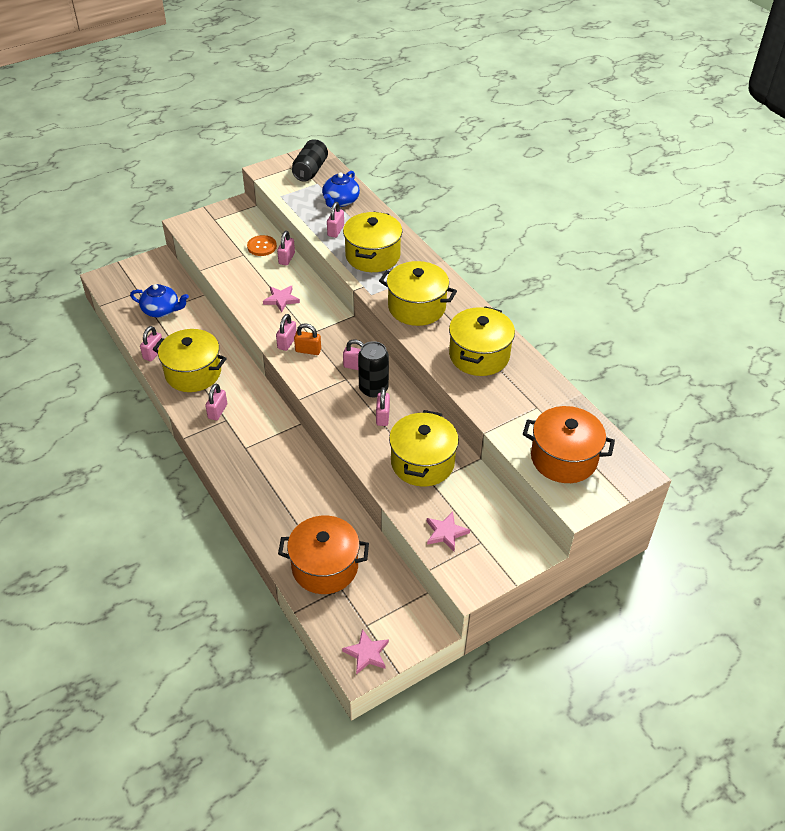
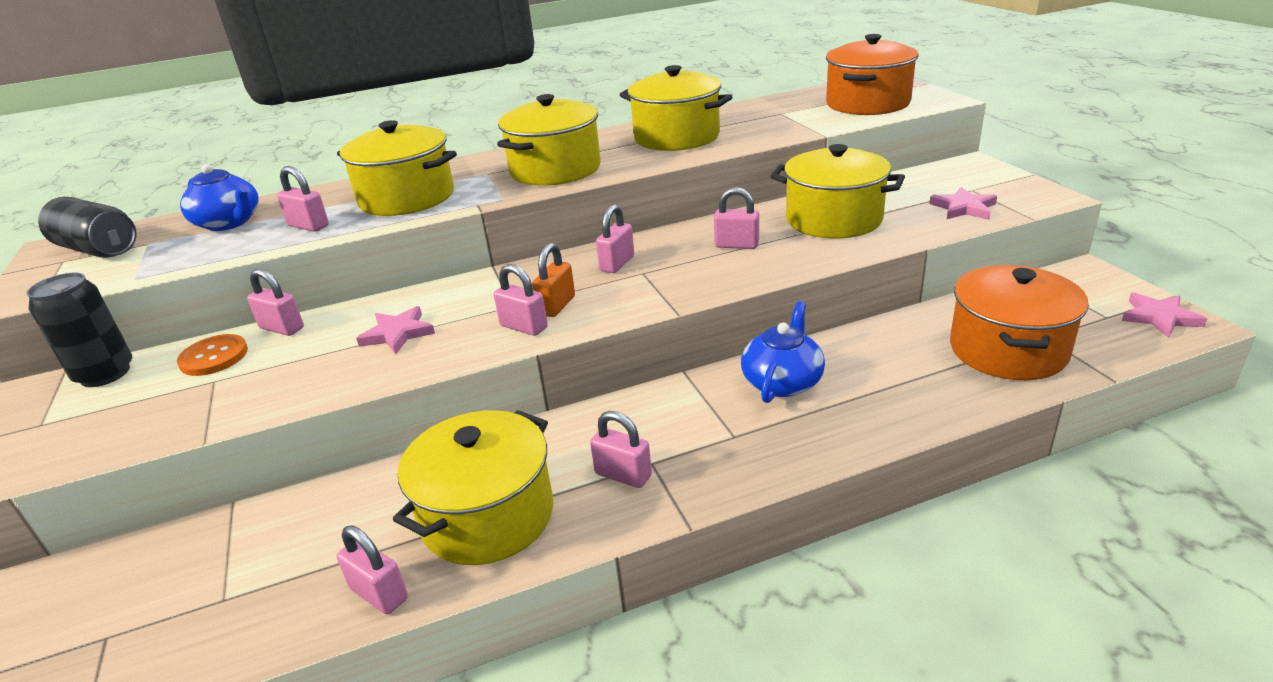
camera: 75 degrees left, 15 degrees down
(161, 310) = (226, 581): blue teapot -> blue teapot (782, 381)
(373, 389) = (673, 251): black can -> black can (105, 374)

